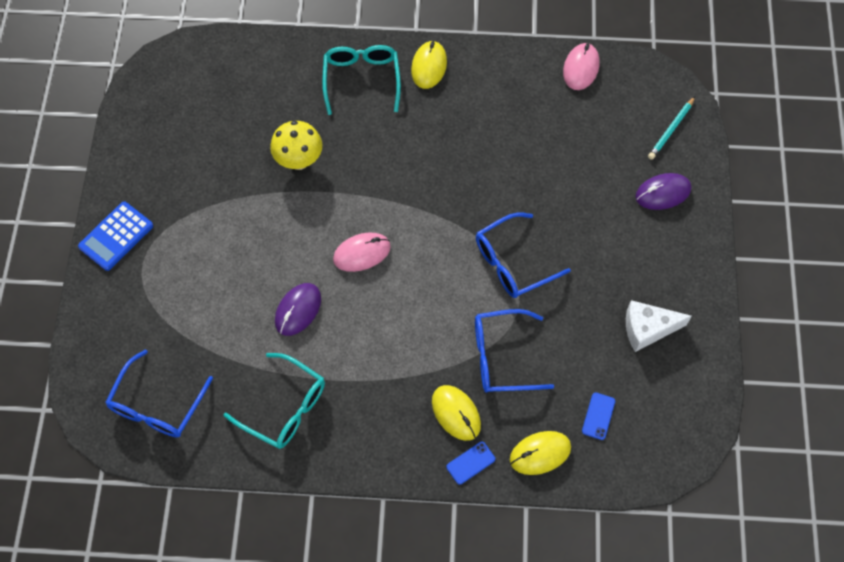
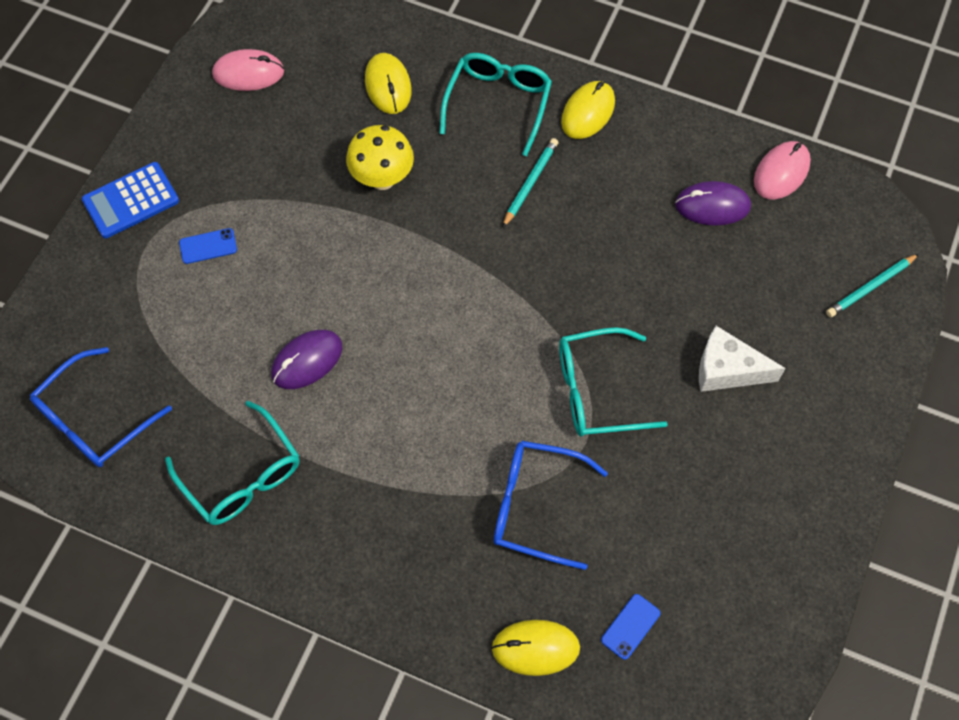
camera: 20 degrees right, 0 degrees up
(362, 253) = (413, 316): pink mouse -> pink mouse (248, 73)
(408, 130) = (530, 183): none -> turquoise pencil
(456, 413) = (449, 558): yellow mouse -> yellow mouse (388, 86)
(470, 463) = (442, 628): blue phone -> blue phone (208, 246)
(513, 263) = (597, 391): blue glasses -> turquoise glasses
(647, 329) = (739, 535): white cheese -> white cheese (727, 370)
(662, 193) = (828, 365): purple mouse -> purple mouse (712, 206)

